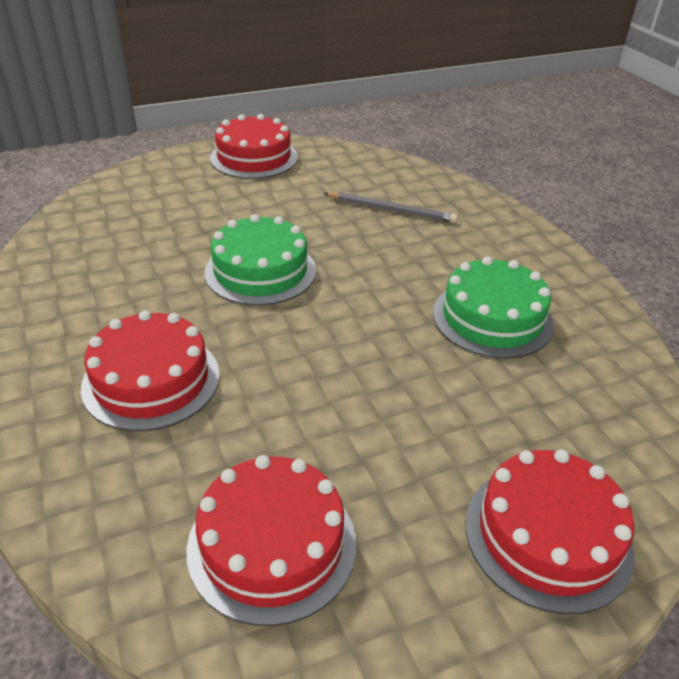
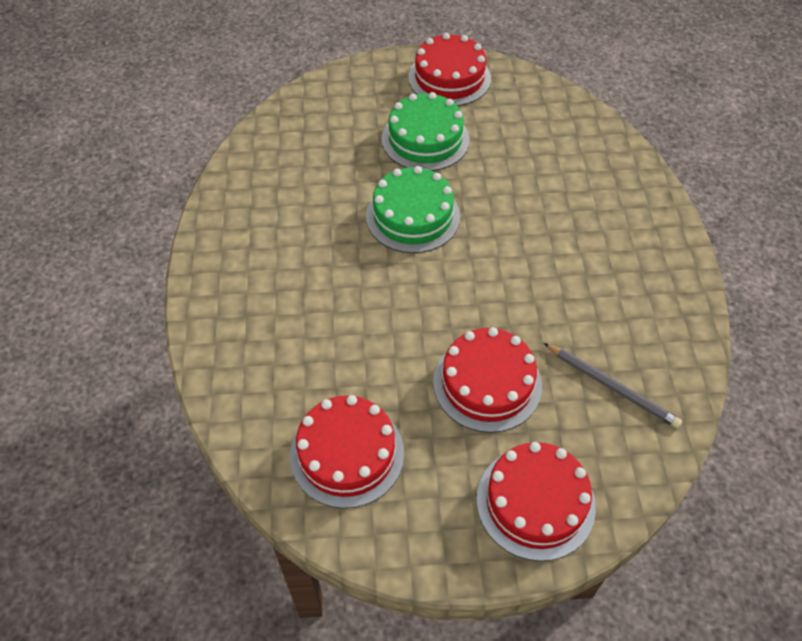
camera: 20 degrees right, 15 degrees up
(151, 380) = (301, 303): red cake -> red cake (487, 383)
(392, 210) = (552, 170): grey pencil -> grey pencil (612, 387)
(492, 318) = (587, 310): green cake -> green cake (425, 139)

